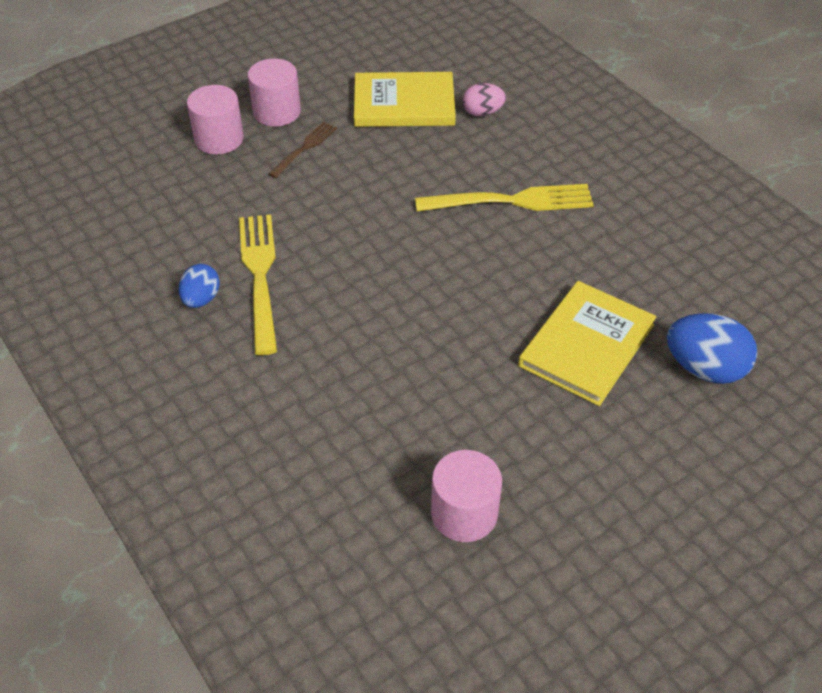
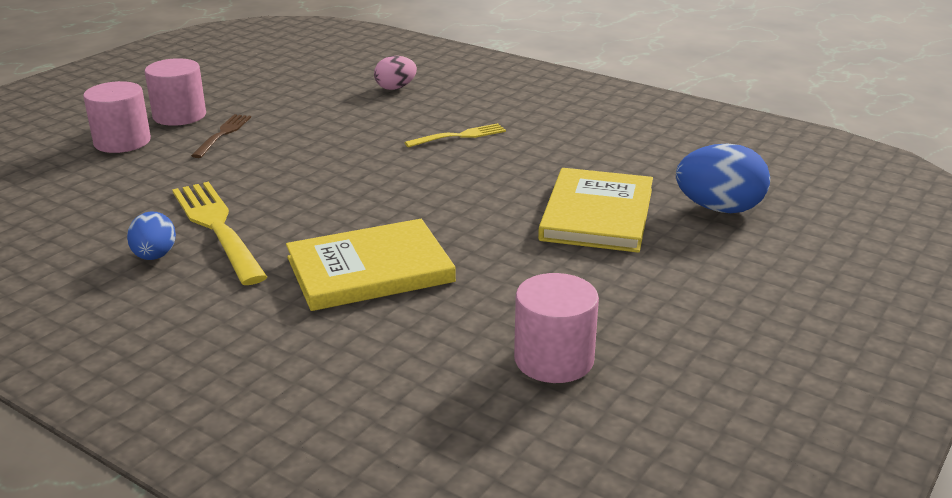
camera: 20 degrees left, 20 degrees down
(404, 103) = (313, 93): yellow book -> yellow book (370, 269)
(511, 201) = (459, 136): yellow fork -> yellow fork, size x0.57

